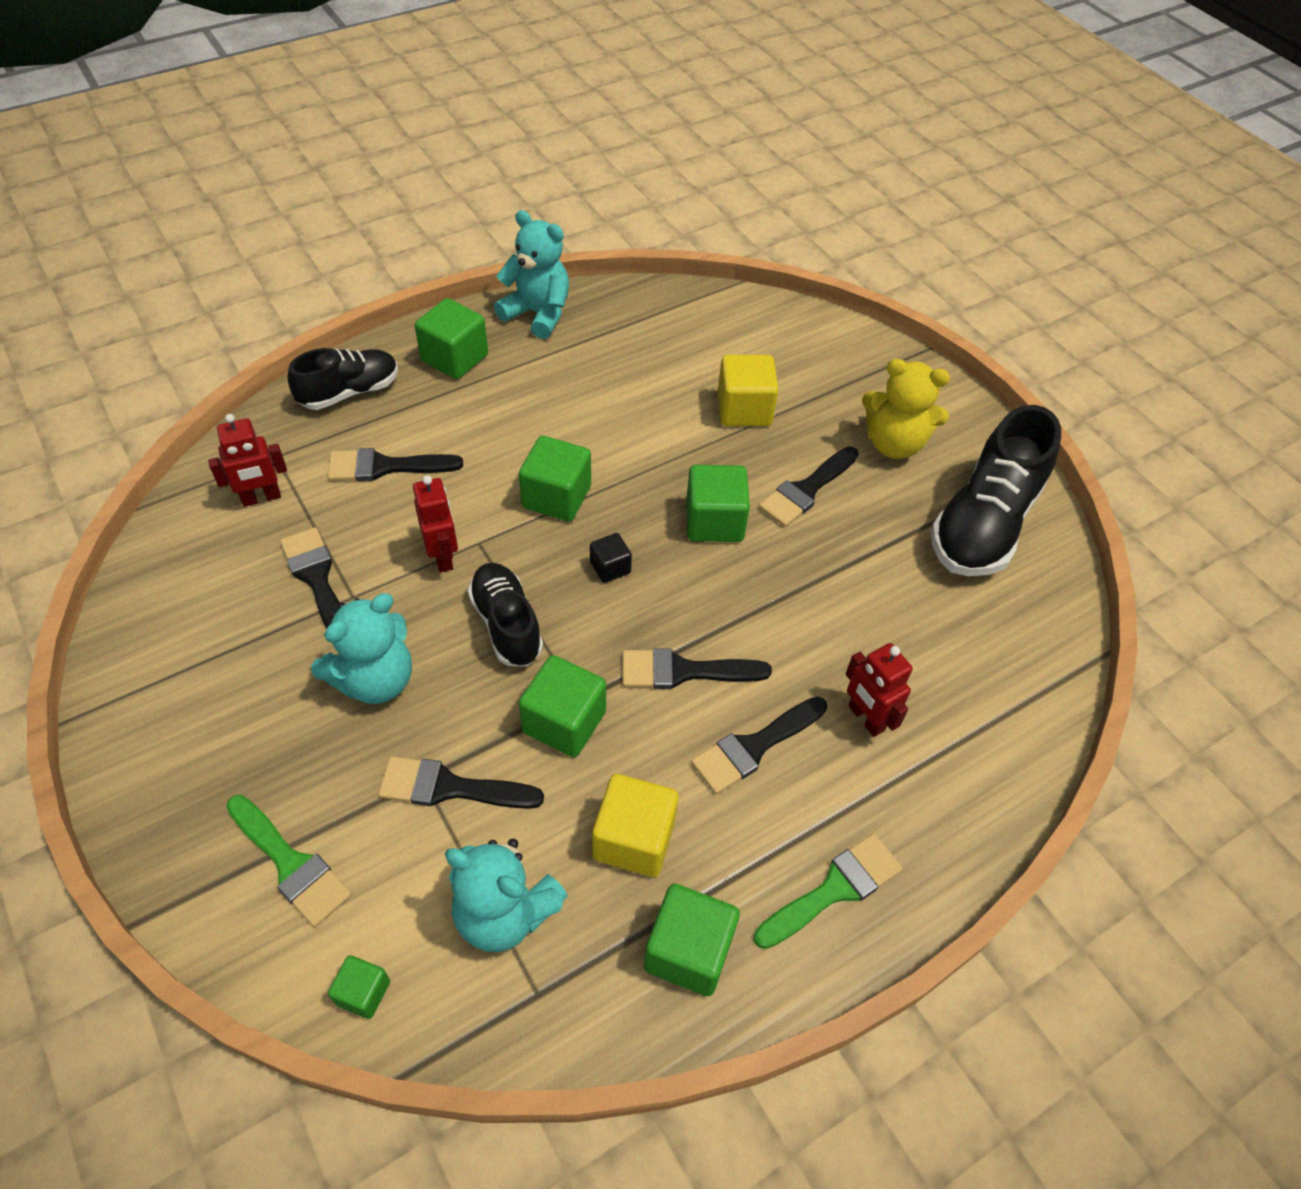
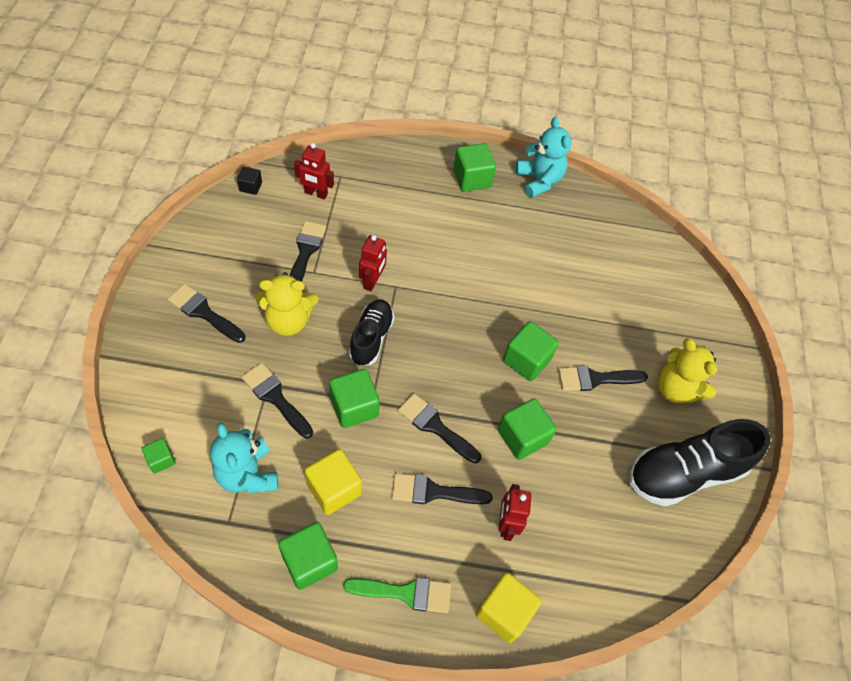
camera: 35 degrees right, 5 degrees up
(290, 863) = (181, 379): green brush -> none
(349, 392) = (403, 164): black shoe -> none
(375, 679) = (288, 320): turquoise teddy bear -> yellow teddy bear
(386, 467) = (386, 216): black brush -> black brush (204, 312)
(556, 497) = (455, 289): green cube -> green cube (522, 437)
(610, 567) = (448, 345): black cube -> black cube (250, 187)
(744, 409) = (604, 309): yellow cube -> yellow cube (504, 612)

